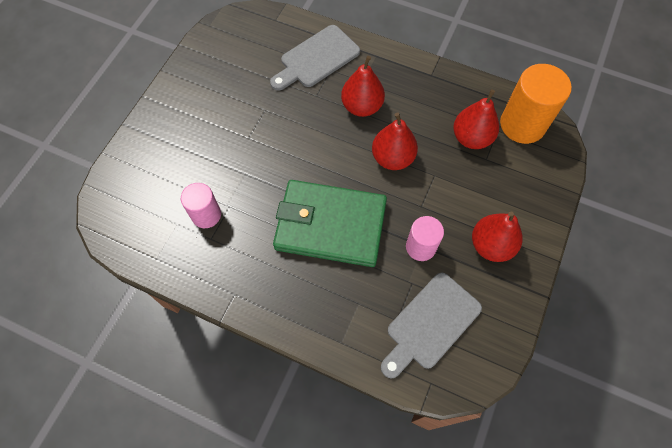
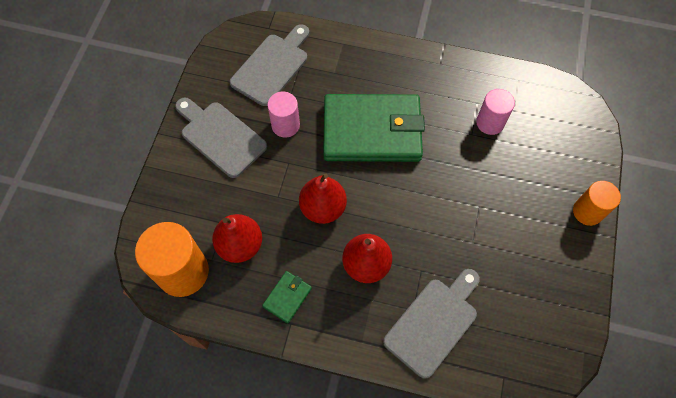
camera: 170 degrees right, 0 degrees up
(154, 118) = (587, 212): none -> orange cylinder
(432, 93) = (287, 297): none -> green wallet
(491, 245) = (220, 136): red pear -> grey cutting board

